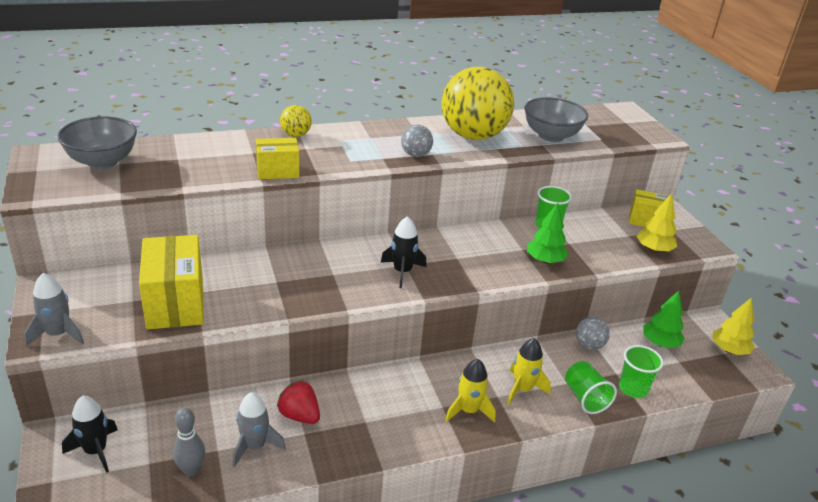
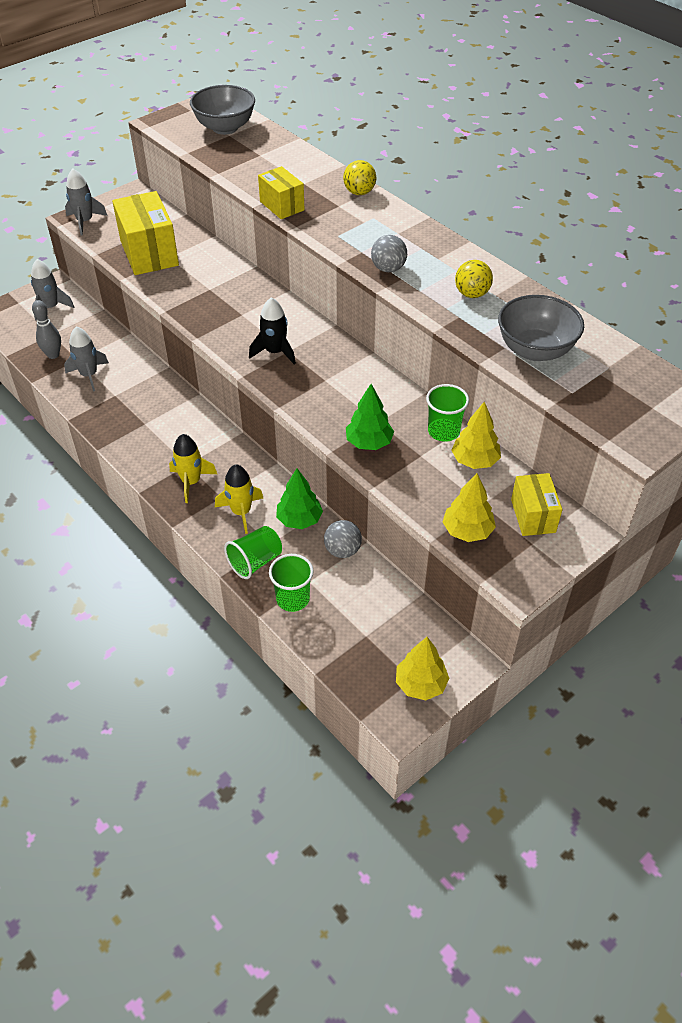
camera: 70 degrees right, 15 degrees up
(95, 451) = (51, 307): black rocket -> grey rocket
(175, 303) = (149, 253): yellow box -> yellow box turned 75 degrees counterclockwise
(299, 415) = (132, 386): red strawberry -> none
(473, 136) = (472, 294): yellow ball -> yellow ball, size x0.43
(584, 224) = (474, 461): none -> yellow tree
(660, 343) = (388, 613): green tree -> green tree (299, 520)

